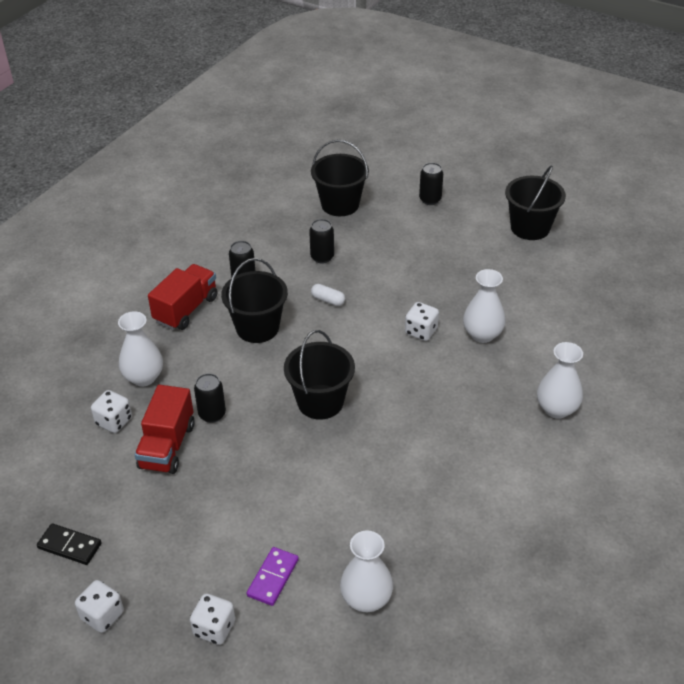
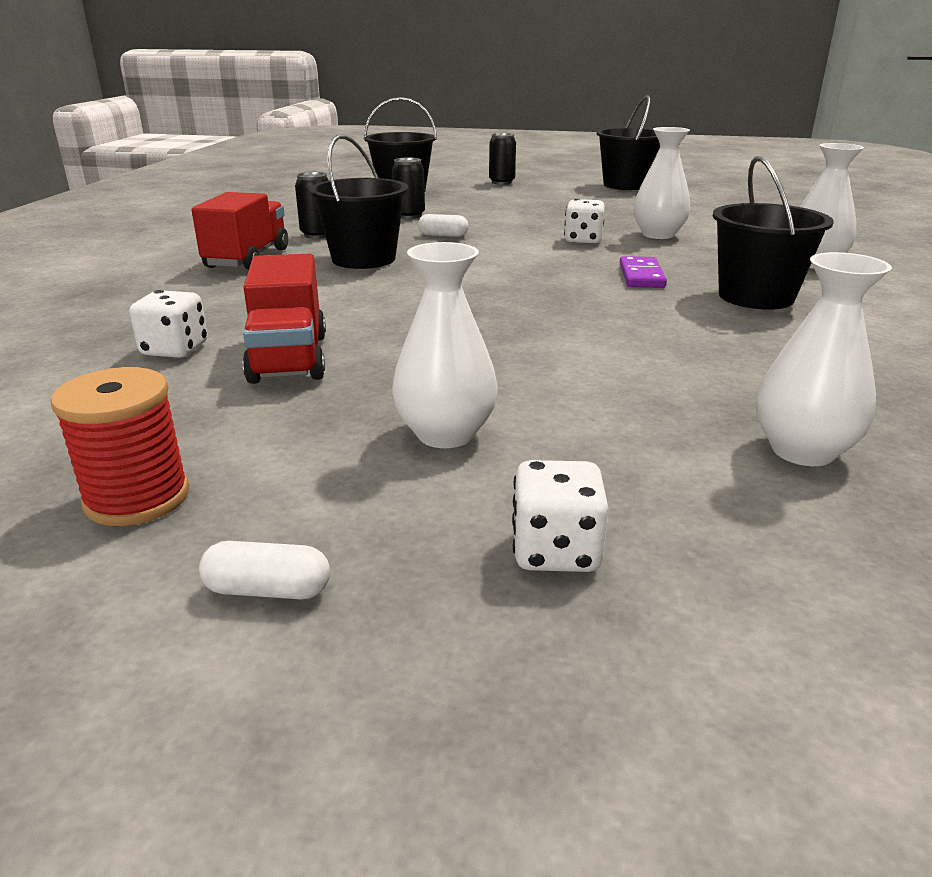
camera: 20 degrees left, 15 degrees down
(70, 546) = (137, 498): black domino -> red spool
(102, 615) = (268, 590): white dice -> white capsule
(144, 377) = (209, 309): white vase -> white vase (445, 434)
(212, 414) = (347, 323): black can -> none
(273, 577) = (607, 459): purple domino -> purple domino (641, 276)
(320, 402) = (506, 294): black bucket -> black bucket (756, 297)

